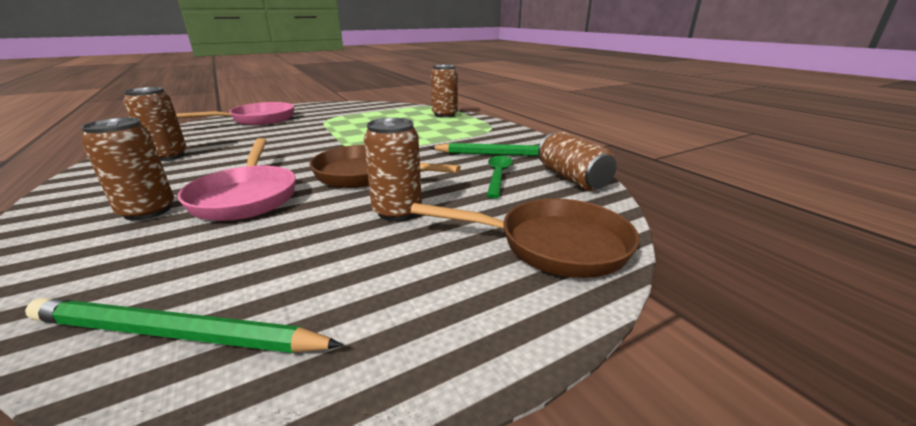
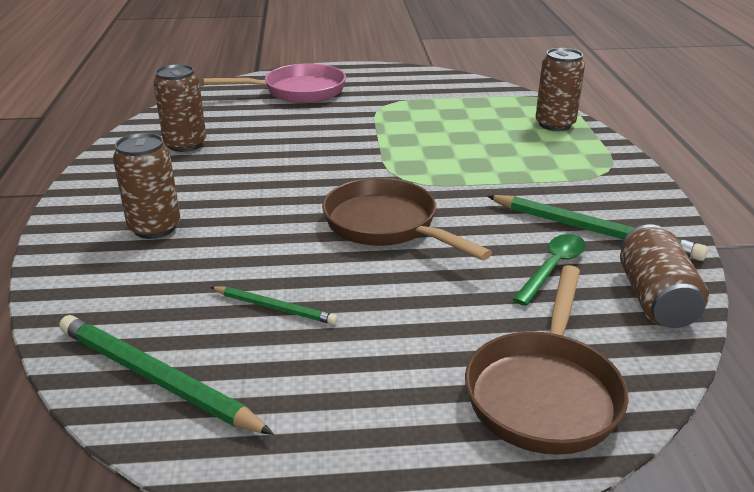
camera: 25 degrees right, 5 degrees up
(246, 196) = (248, 230): pink pan -> none
(294, 242) = (274, 307): none -> green pencil
(397, 211) = (395, 294): brown can -> none
(553, 245) = (544, 392): brown pan -> brown pan turned 75 degrees clockwise

